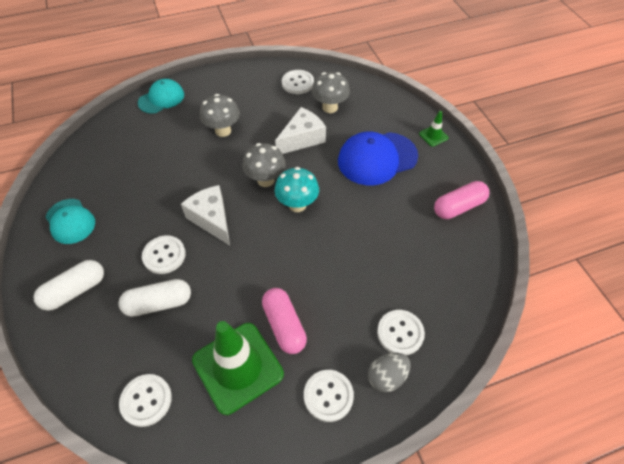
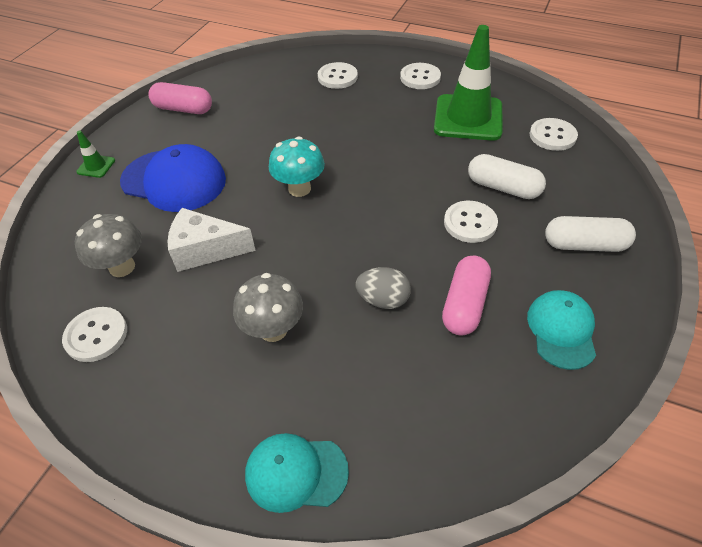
camera: 135 degrees left, 5 degrees down
(212, 219) = (393, 227): white cheese -> none
(266, 180) = (299, 231): grey mushroom -> none
(284, 325) = (410, 120): pink capsule -> pink capsule (464, 304)
(387, 377) = (373, 67): grey egg -> grey egg (383, 300)

